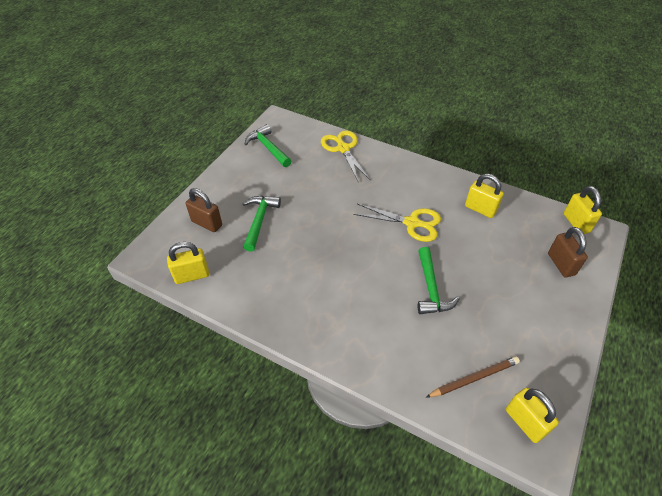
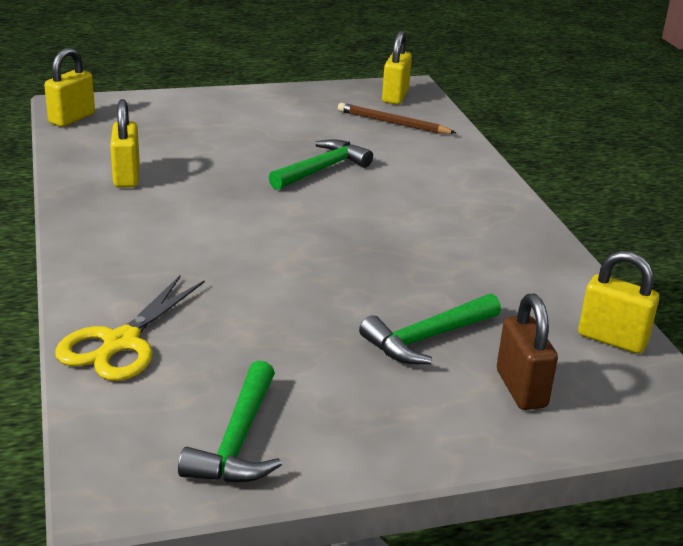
camera: 135 degrees left, 20 degrees down
(412, 223) = (228, 213): yellow scissors -> none
(561, 264) = (164, 114): brown padlock -> none

